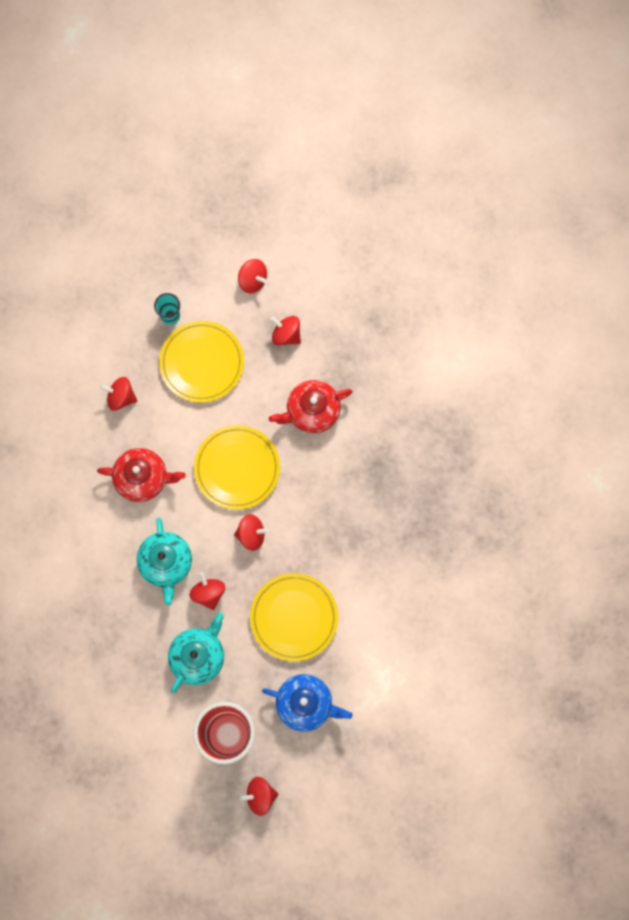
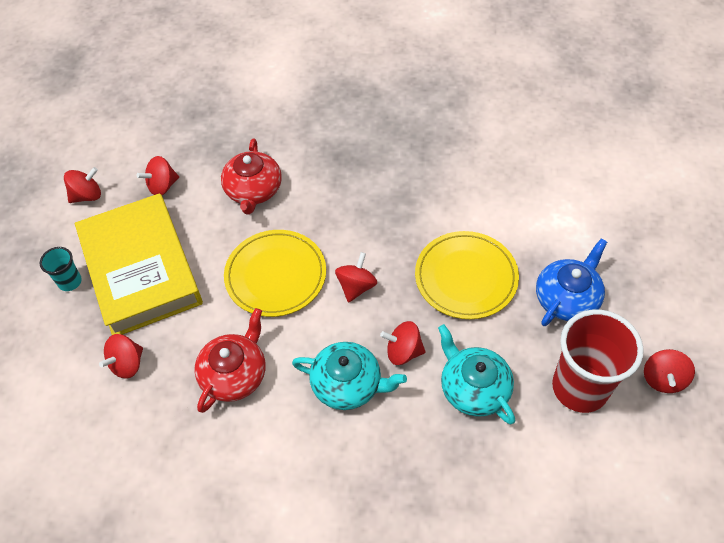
camera: 65 degrees left, 20 degrees down
(202, 363) = (141, 269): yellow plate -> yellow book

